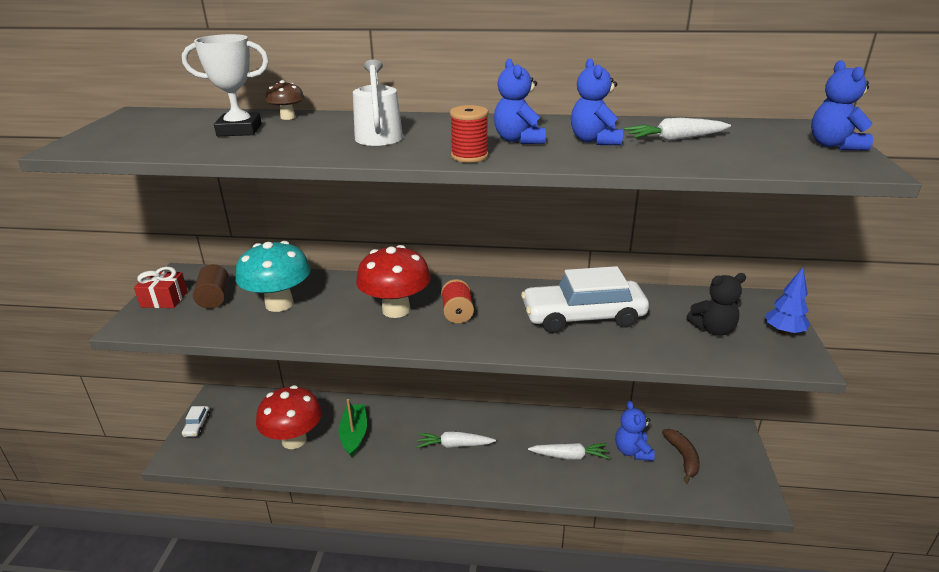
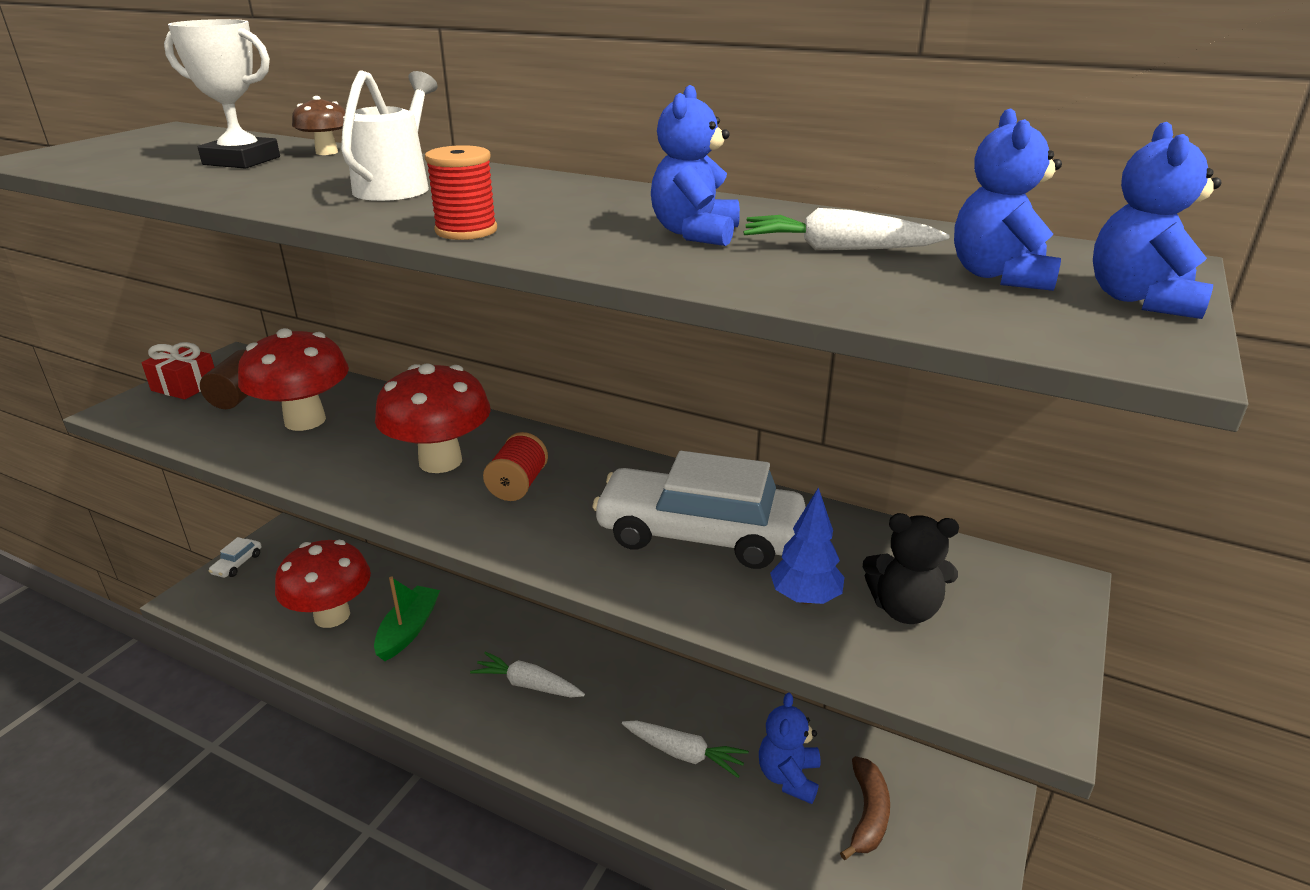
camera: 20 degrees right, 0 degrees up
(279, 304) = (305, 420): turquoise mushroom -> red mushroom
(518, 140) = (578, 217): blue teddy bear -> blue teddy bear (999, 276)
(783, 332) = (1036, 647): blue tree -> blue tree (805, 598)

